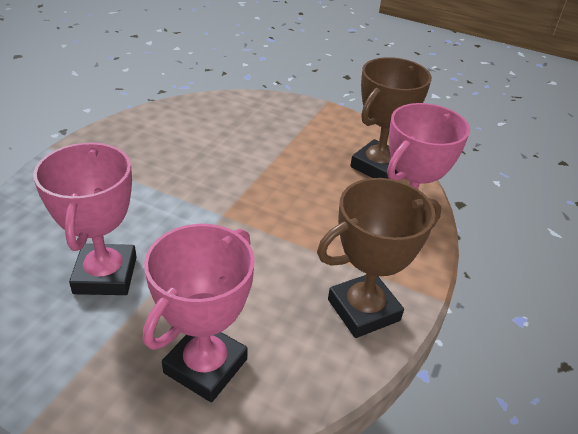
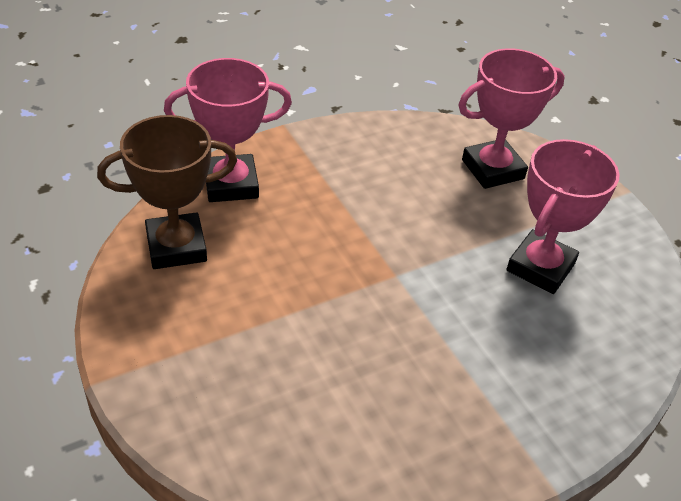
camera: 145 degrees left, 5 degrees up
(363, 310) = (350, 146): brown trophy -> none

